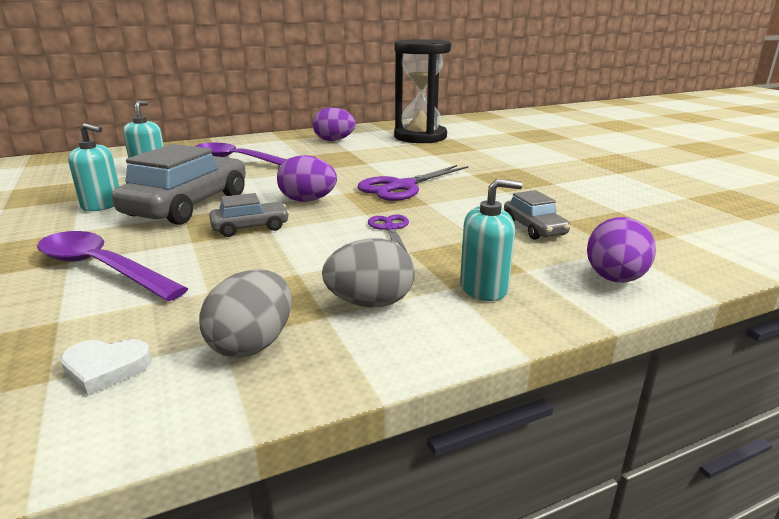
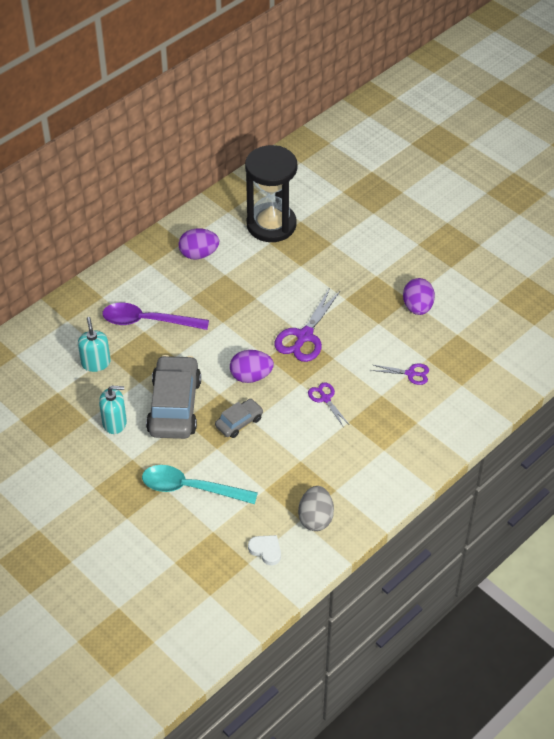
camera: 20 degrees left, 25 degrees up
(101, 268) = (190, 488): purple spoon -> turquoise spoon
(106, 369) = (266, 550): white heart -> white heart turned 120 degrees counterclockwise
(370, 303) = (351, 474): grey egg -> none
(484, 288) = (401, 445): turquoise soap dispenser -> none
(534, 228) = (410, 373): grey car -> purple scissors
(614, 279) = (463, 418): purple egg -> purple egg (417, 307)

